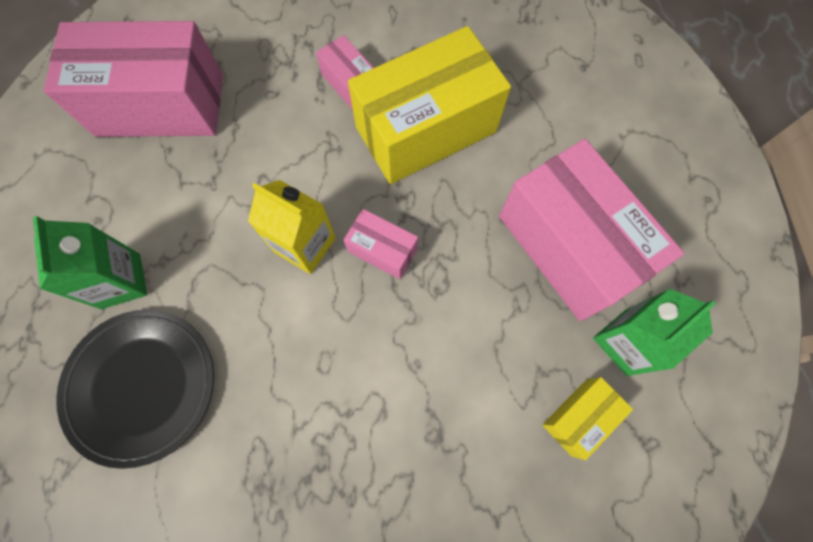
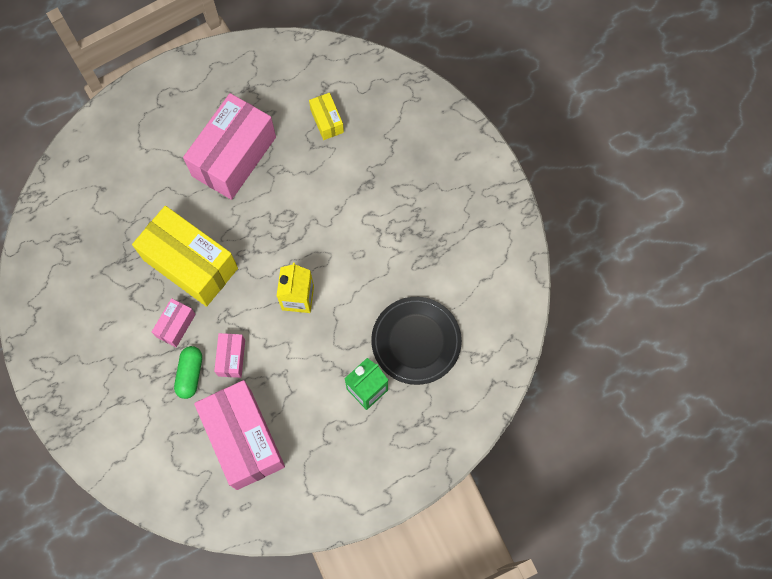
camera: 115 degrees left, 0 degrees up
(278, 77) = (190, 374): none -> green capsule
(382, 250) = (281, 253): pink box -> pink box (231, 358)
(579, 417) = (327, 121): yellow box -> yellow box turned 45 degrees clockwise
(626, 342) = (277, 111): green carton -> none

